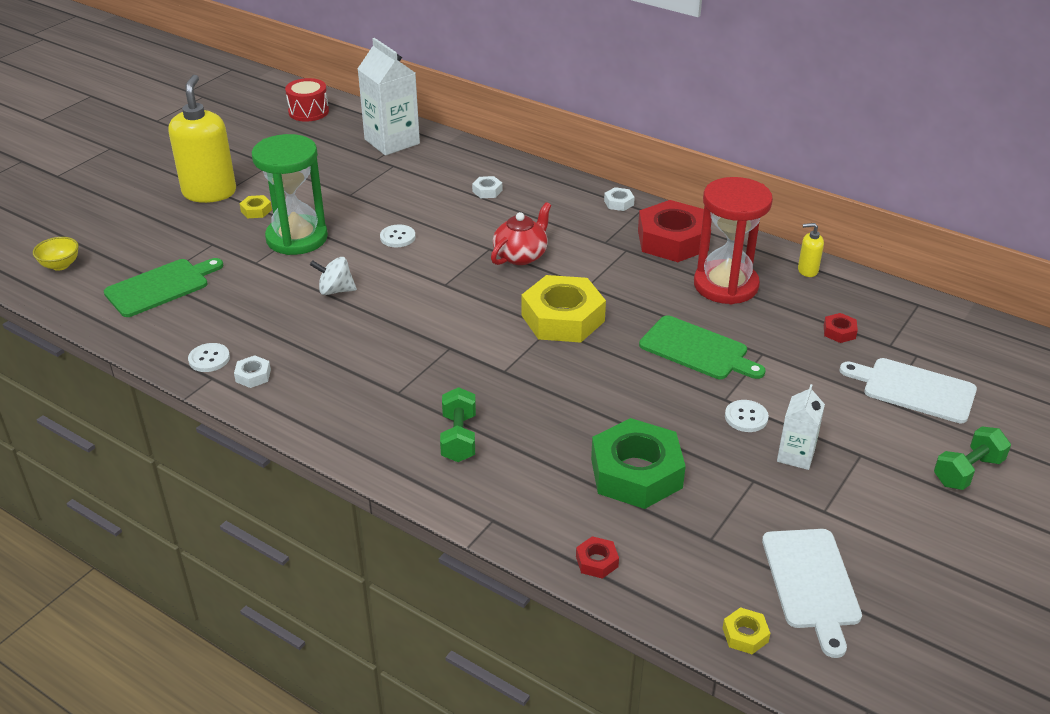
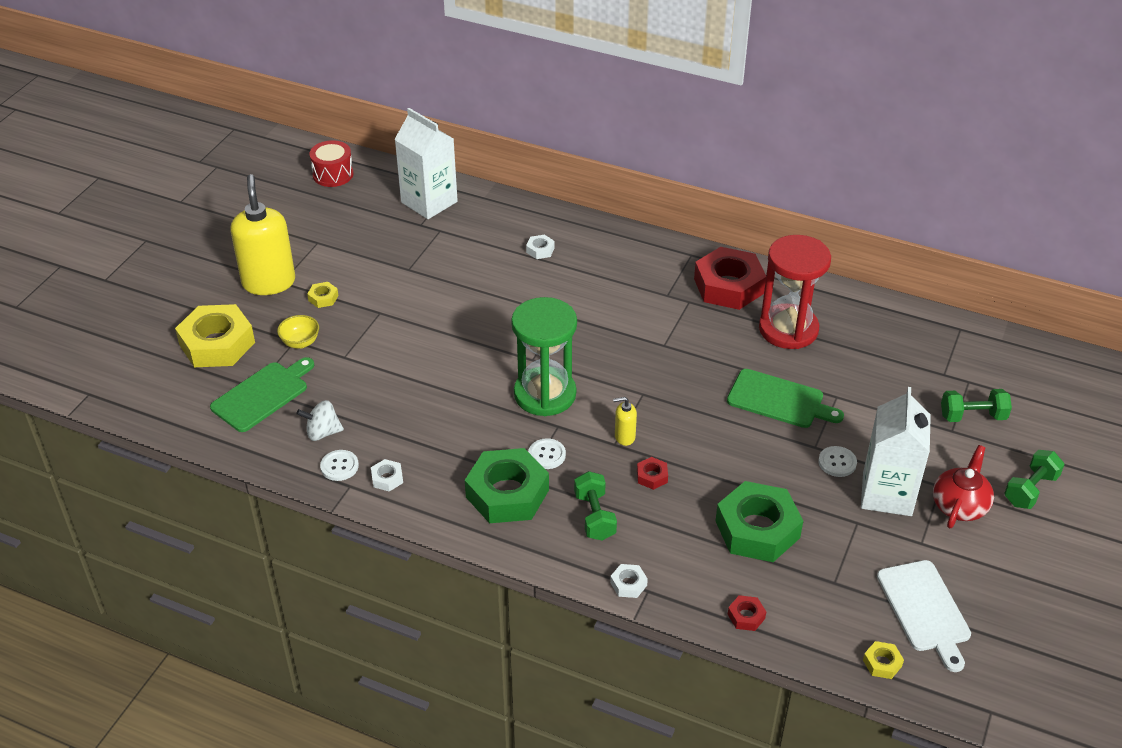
camera: 10 degrees left, 5 degrees up
(60, 265) = (153, 383): yellow bowl -> yellow bowl (300, 343)
(297, 238) = (374, 325): green hourglass -> green hourglass (545, 394)
(335, 290) = (432, 378): white spinning top -> white spinning top (322, 432)
(373, 404) = (507, 493): none -> green nut
(397, 237) = (471, 312): white button -> white button (547, 455)
(521, 256) = (594, 319): red teapot -> red teapot (959, 506)
(563, 318) = (651, 382): yellow nut -> yellow nut (217, 344)
(618, 203) = (668, 250): white nut -> white nut (628, 584)
(795, 455) = (887, 494): white carton -> white carton, size x1.80
(807, 270) = (857, 305): yellow soap dispenser -> yellow soap dispenser (624, 437)
(839, 332) = (898, 366): red nut -> red nut (652, 476)
(914, 389) = (972, 416): white cutting board -> green dumbbell

